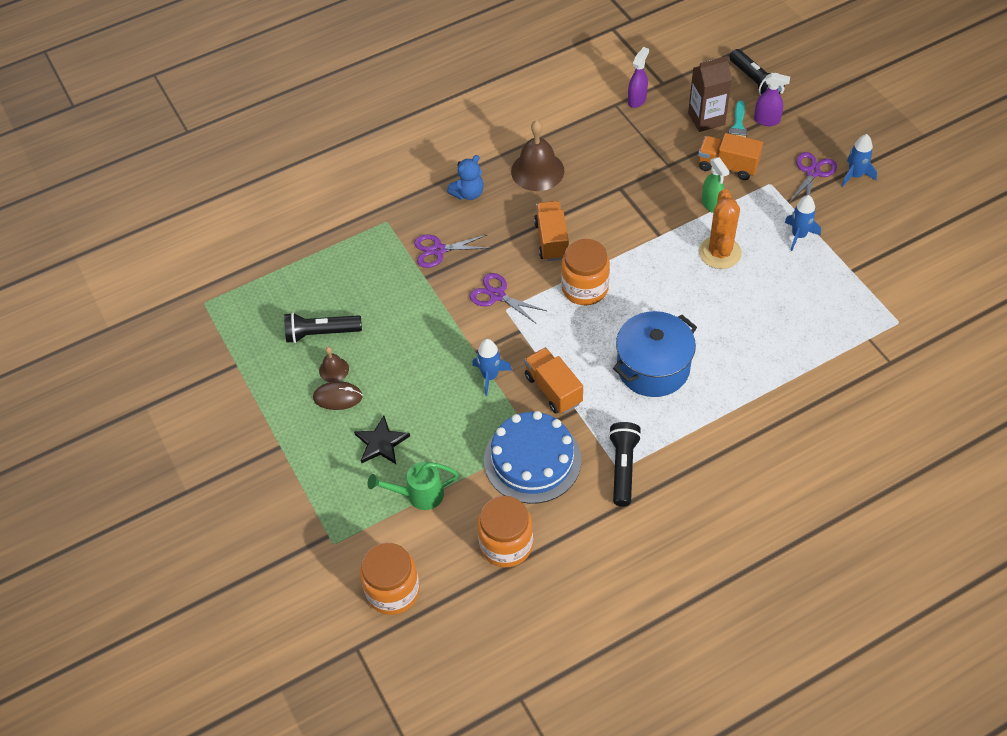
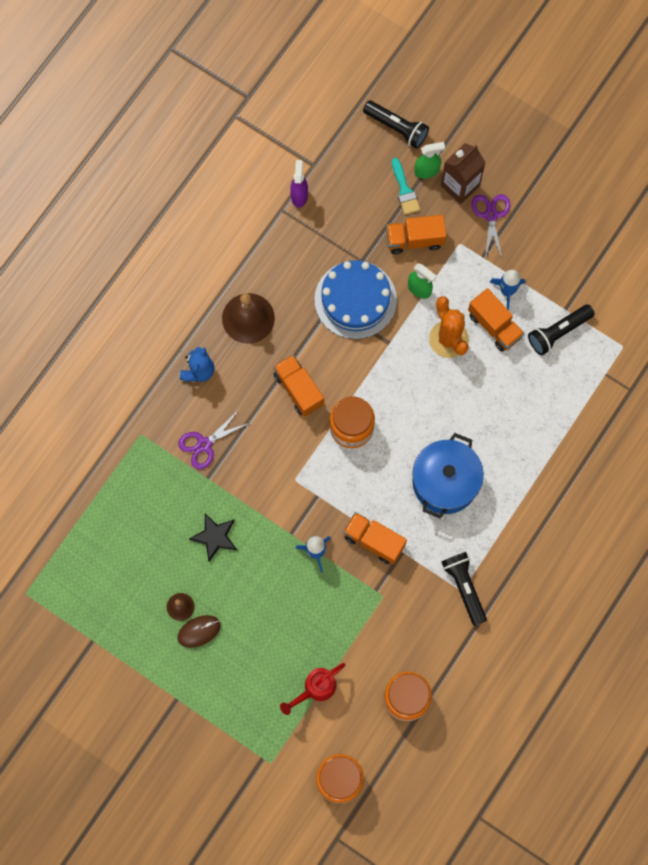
camera: 30 degrees left, 20 degrees up
(321, 333) = (148, 576): black flashlight -> black flashlight (558, 332)
(381, 443) = (259, 656): black star -> black star (214, 537)
(419, 495) = (315, 689): green watering can -> red watering can
(497, 295) = (280, 468): purple scissors -> none
(532, 460) = (389, 614): blue cake -> blue cake (355, 300)
(706, 119) = (372, 192): brown carton -> brown carton (460, 186)
(767, 120) = (427, 171): purple spray bottle -> green spray bottle
(771, 258) = (494, 326): none -> orange truck
(855, 175) = (528, 203): blue rocket -> none

